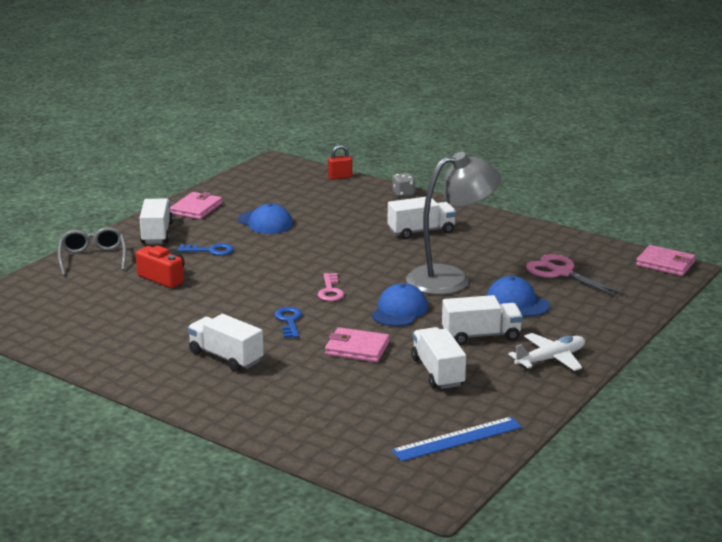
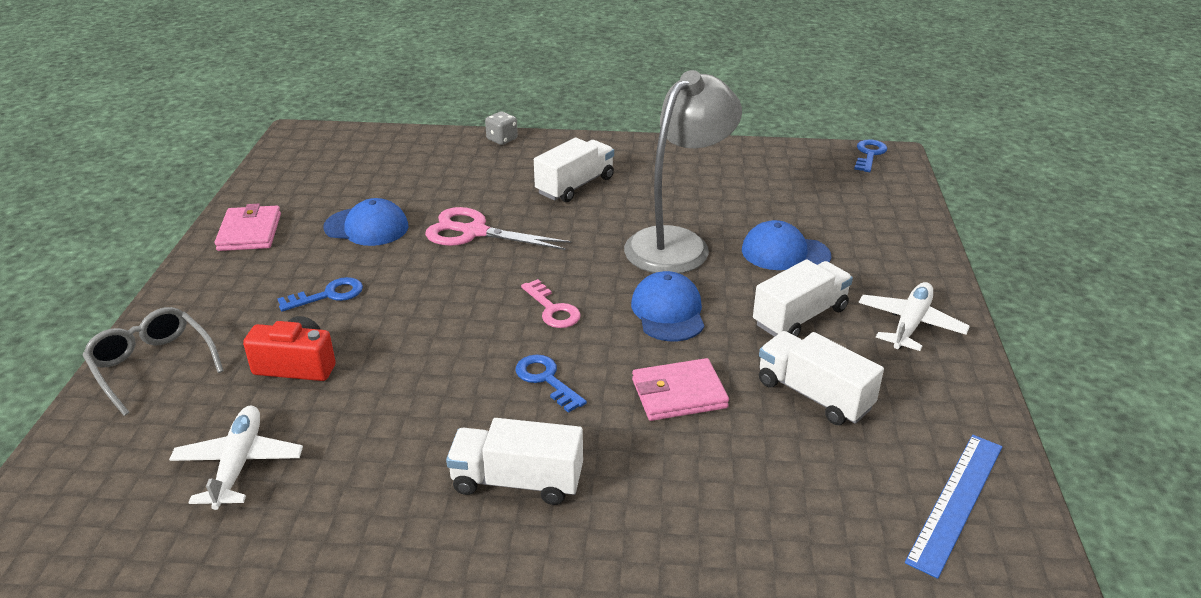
camera: 30 degrees left, 10 degrees up
(99, 310) = (239, 464): none -> white plane
(157, 233) = (223, 289): white truck -> none
(340, 177) = (403, 136): red padlock -> none
(561, 273) = (785, 197): pink scissors -> pink scissors (474, 232)
(665, 264) = (869, 154): pink wallet -> blue key

